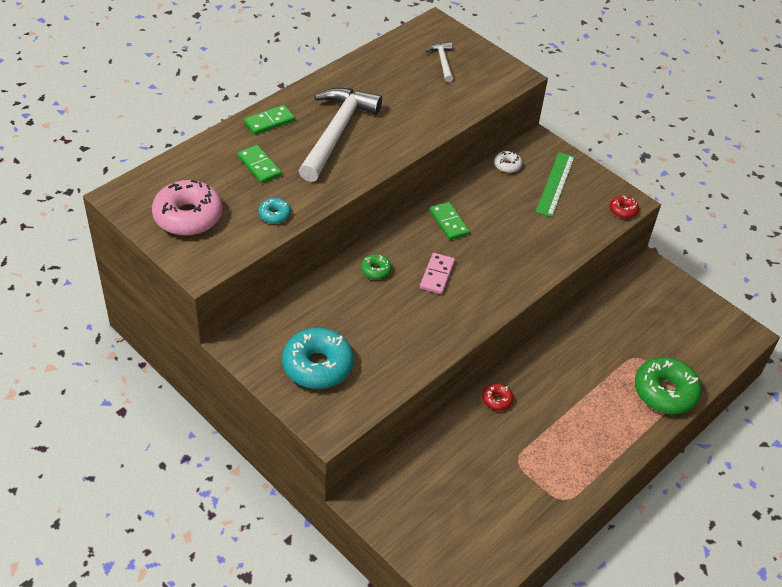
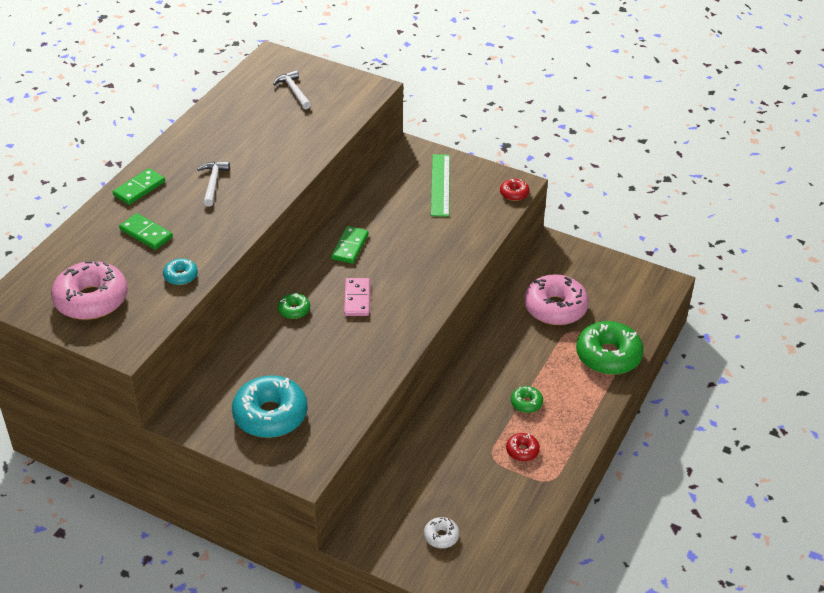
camera: 15 degrees left, 5 degrees down
(336, 133) = (213, 183): white hammer -> white hammer, size x0.45
(449, 222) = (350, 247): green domino -> green domino turned 60 degrees clockwise
(497, 400) = (451, 407): red donut -> red donut (522, 450)
(507, 165) = (387, 179): white donut -> white donut (441, 536)
(569, 416) = (526, 403): none -> green donut
(630, 330) = (555, 308): none -> pink donut

